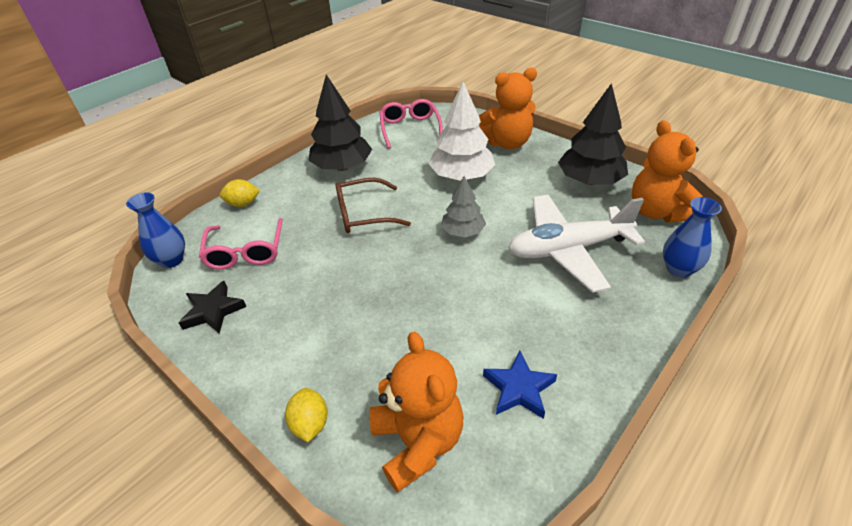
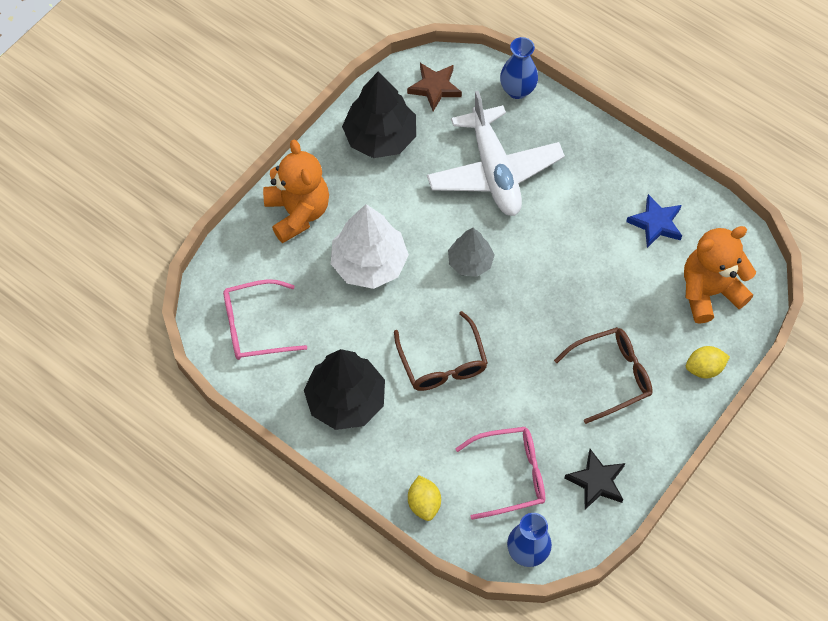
camera: 95 degrees left, 20 degrees up
(323, 330) = (612, 376): none -> brown glasses
(657, 212) = (434, 88): orange teddy bear -> brown star

